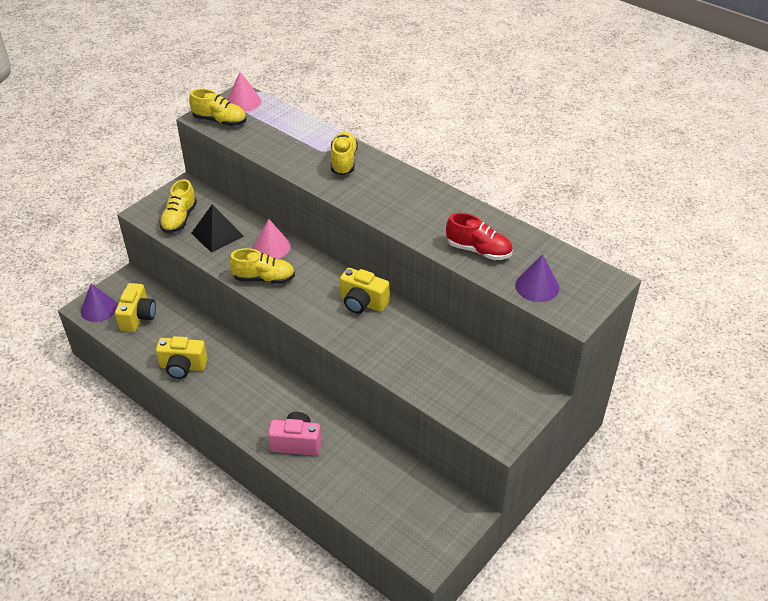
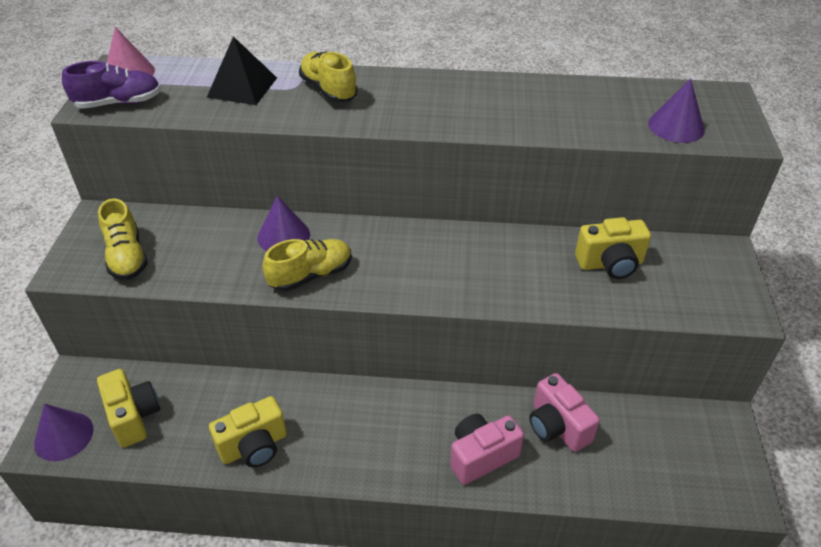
camera: 35 degrees left, 0 degrees up
(217, 234) = (198, 252): black pyramid -> black pyramid (242, 87)
(220, 121) = (119, 103): yellow shoe -> purple shoe
(271, 247) = (283, 236): pink cone -> purple cone
(357, 453) = (557, 426): none -> pink camera
(362, 303) = (454, 247): yellow camera -> yellow camera (610, 264)
(478, 250) = (579, 118): red shoe -> none

